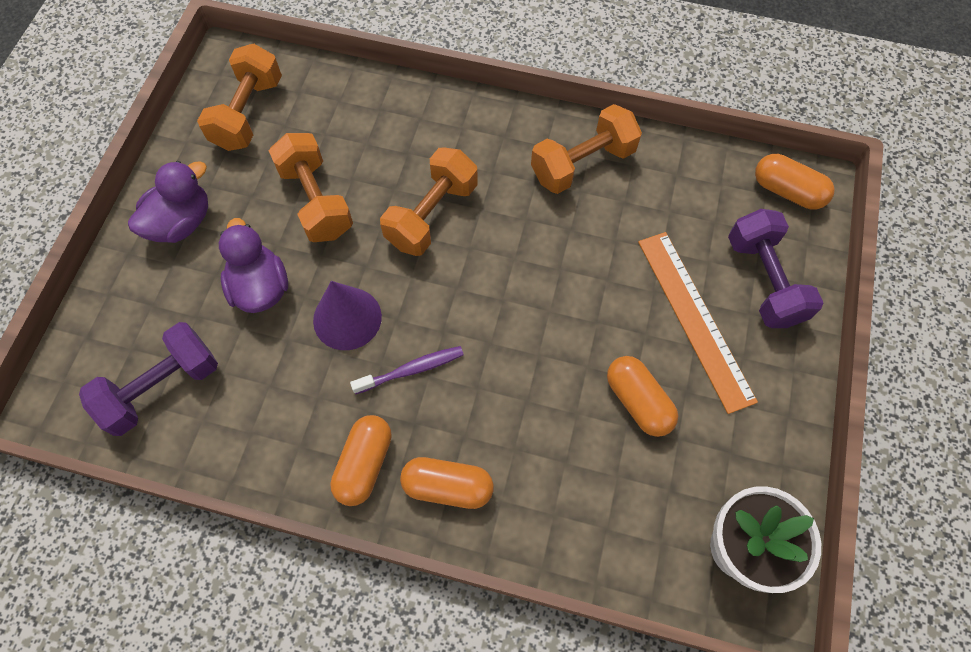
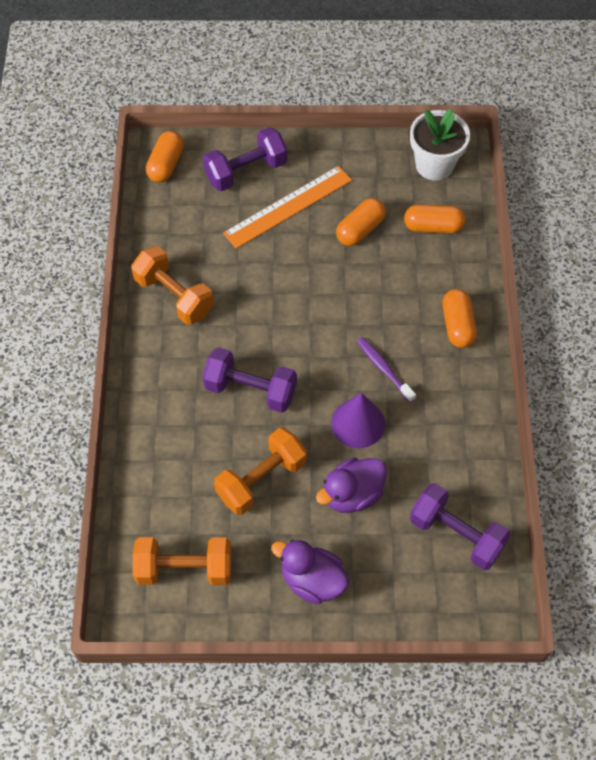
camera: 105 degrees left, 5 degrees down
(364, 464) = (461, 379): orange capsule -> orange capsule (433, 227)
(432, 215) = (250, 389): orange dumbbell -> purple dumbbell

